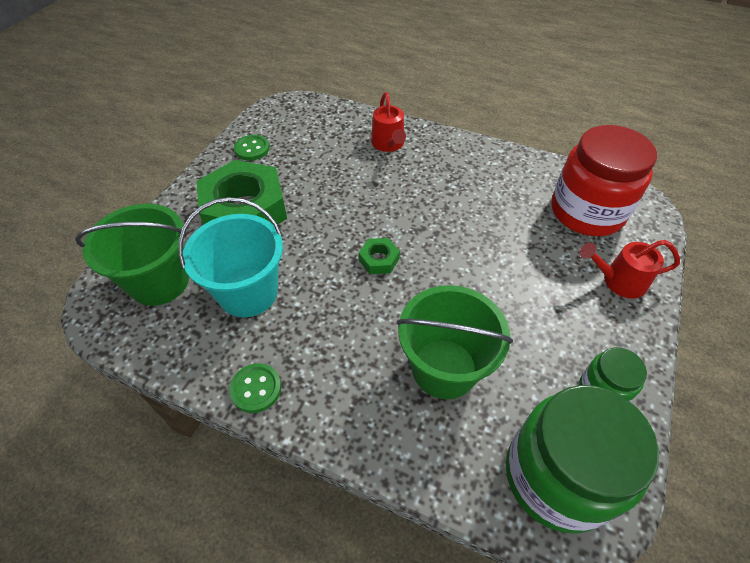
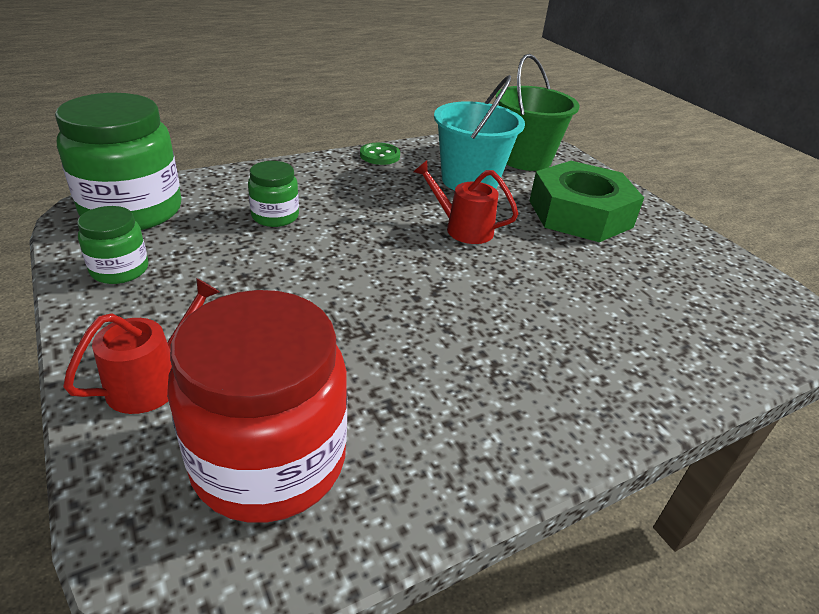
camera: 125 degrees right, 15 degrees down
(252, 149) = (693, 254): green button -> none
(379, 259) = (426, 245): green nut -> none
(389, 144) = (629, 357): red watering can -> red watering can (462, 228)
(444, 368) = (275, 216): green bucket -> green jar

